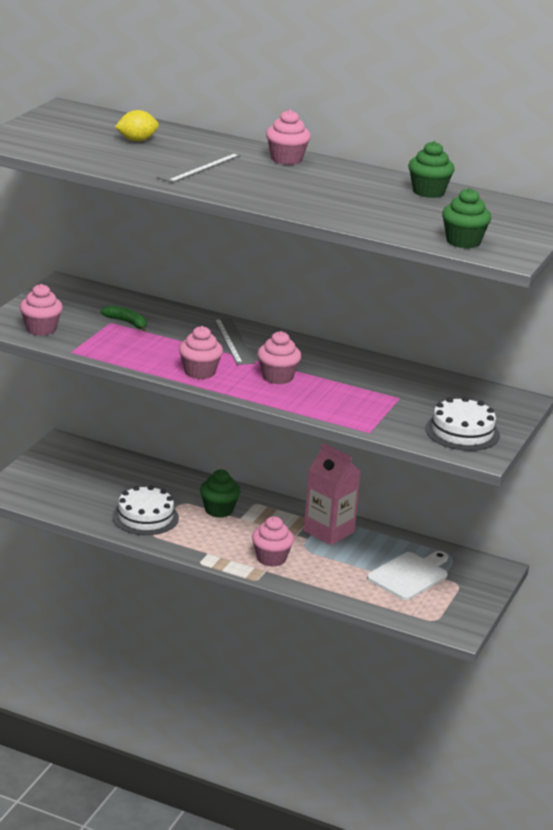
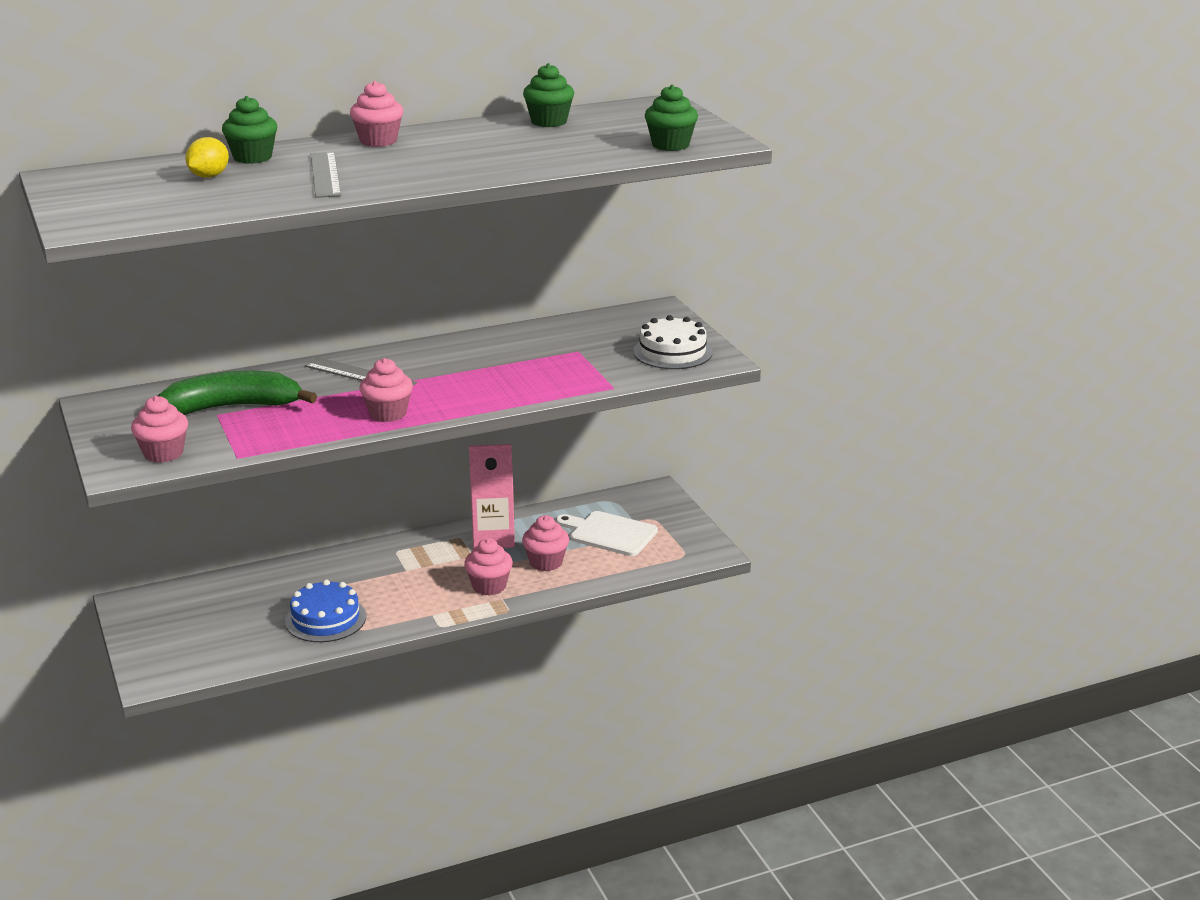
camera: 45 degrees left, 0 degrees up
(127, 322) = (233, 407): green banana -> green banana, size x2.09
(145, 517) = (325, 619): white cake -> blue cake
(219, 510) = (377, 574): green cupcake -> green cupcake (252, 157)
(277, 377) = (457, 384): pink cupcake -> pink cupcake (546, 562)
(409, 575) = (609, 533): white cutting board -> white cutting board turned 60 degrees counterclockwise

